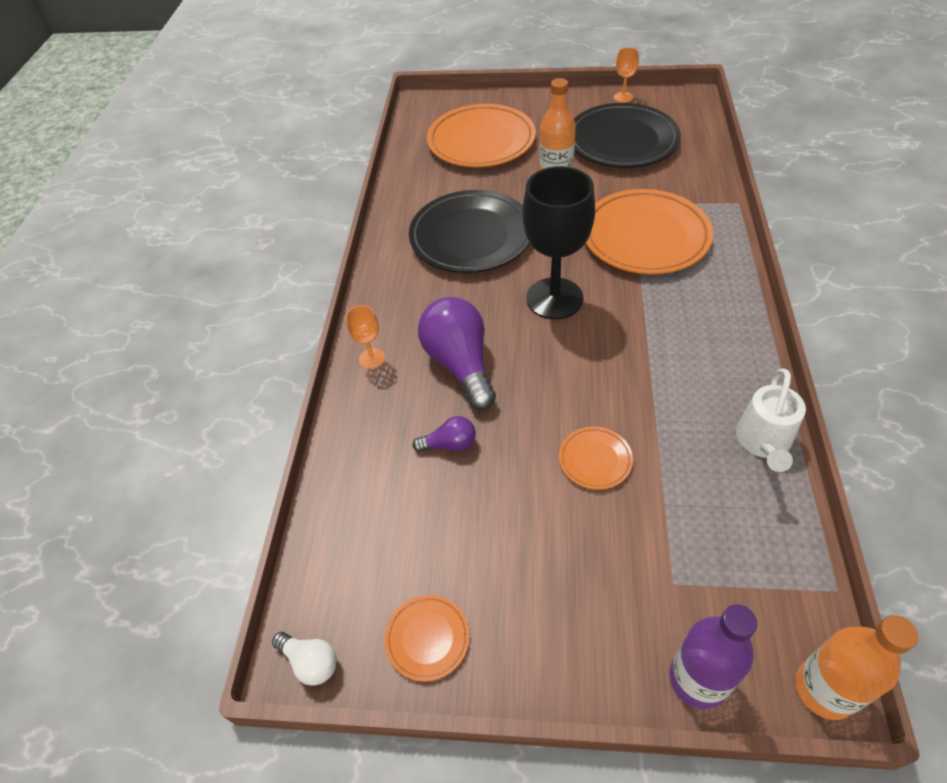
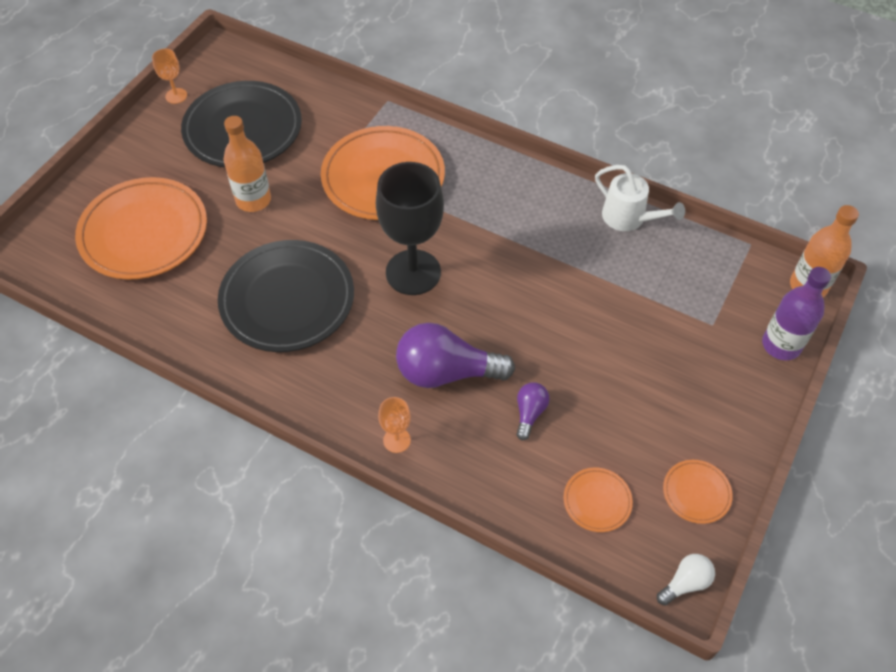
camera: 70 degrees left, 5 degrees up
(595, 460) = (594, 322): orange plate -> orange plate (597, 501)

